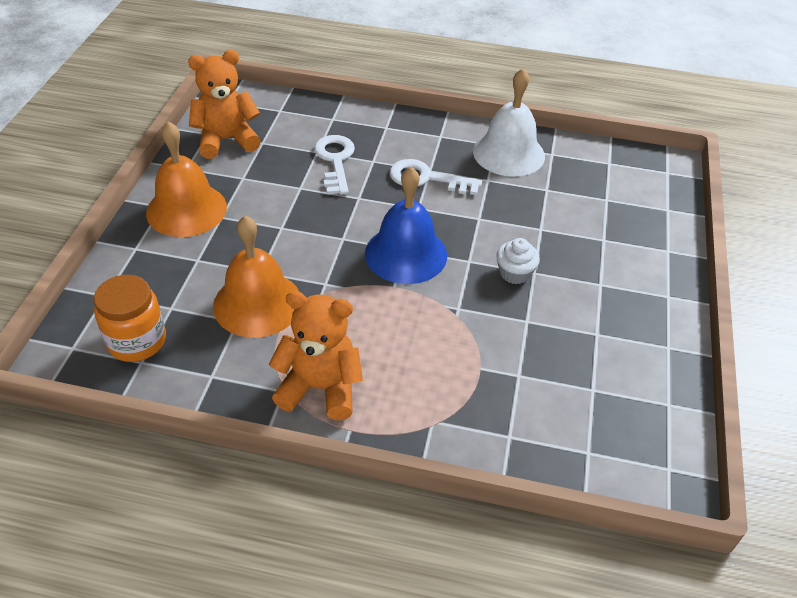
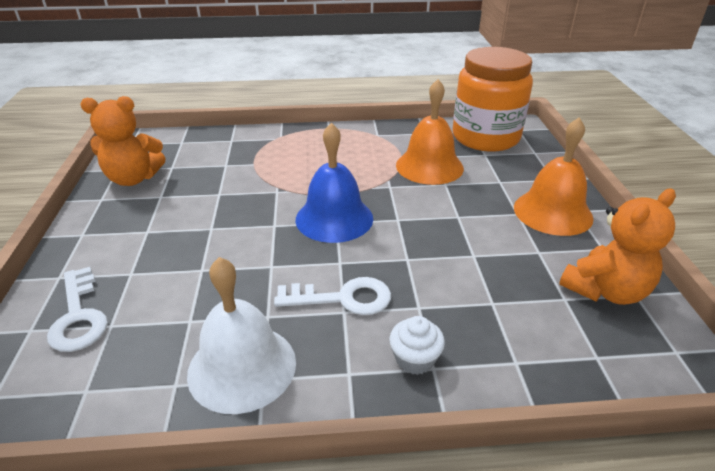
camera: 165 degrees right, 10 degrees down
(137, 341) = (485, 137): orange jar -> orange jar, size x1.72
(320, 388) = (356, 139): orange teddy bear -> orange teddy bear (133, 178)
(335, 161) = (461, 295): white key -> white key (78, 316)
(514, 273) = (230, 223): white cupcake -> white cupcake (415, 359)

